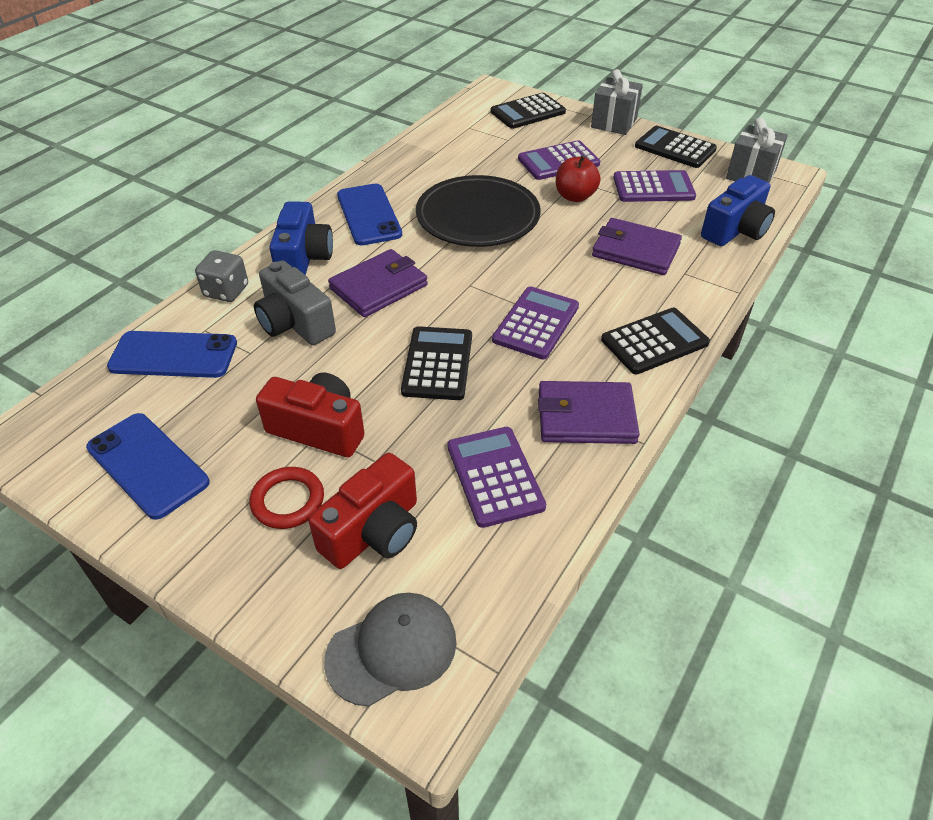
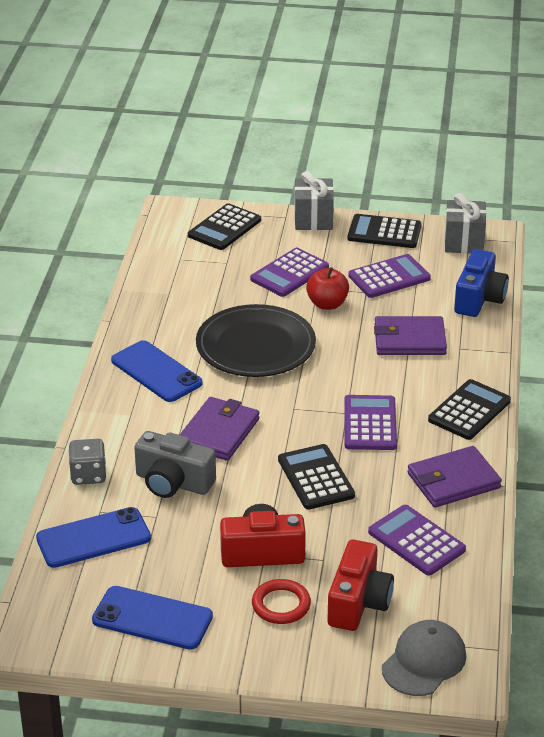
camera: 25 degrees left, 10 degrees down
(304, 258) = (131, 427): blue camera -> none

